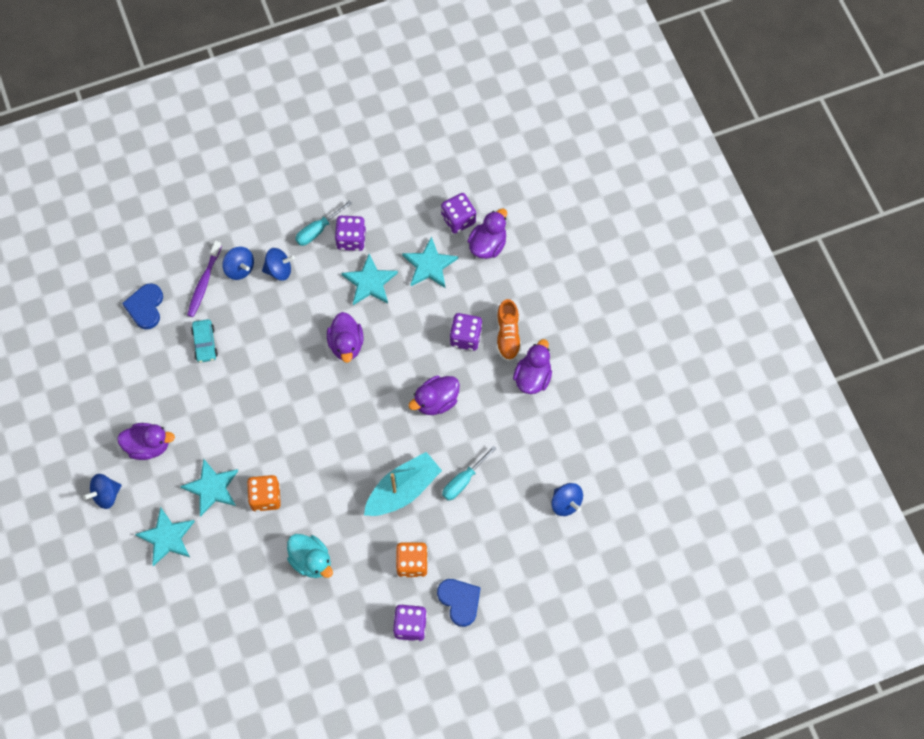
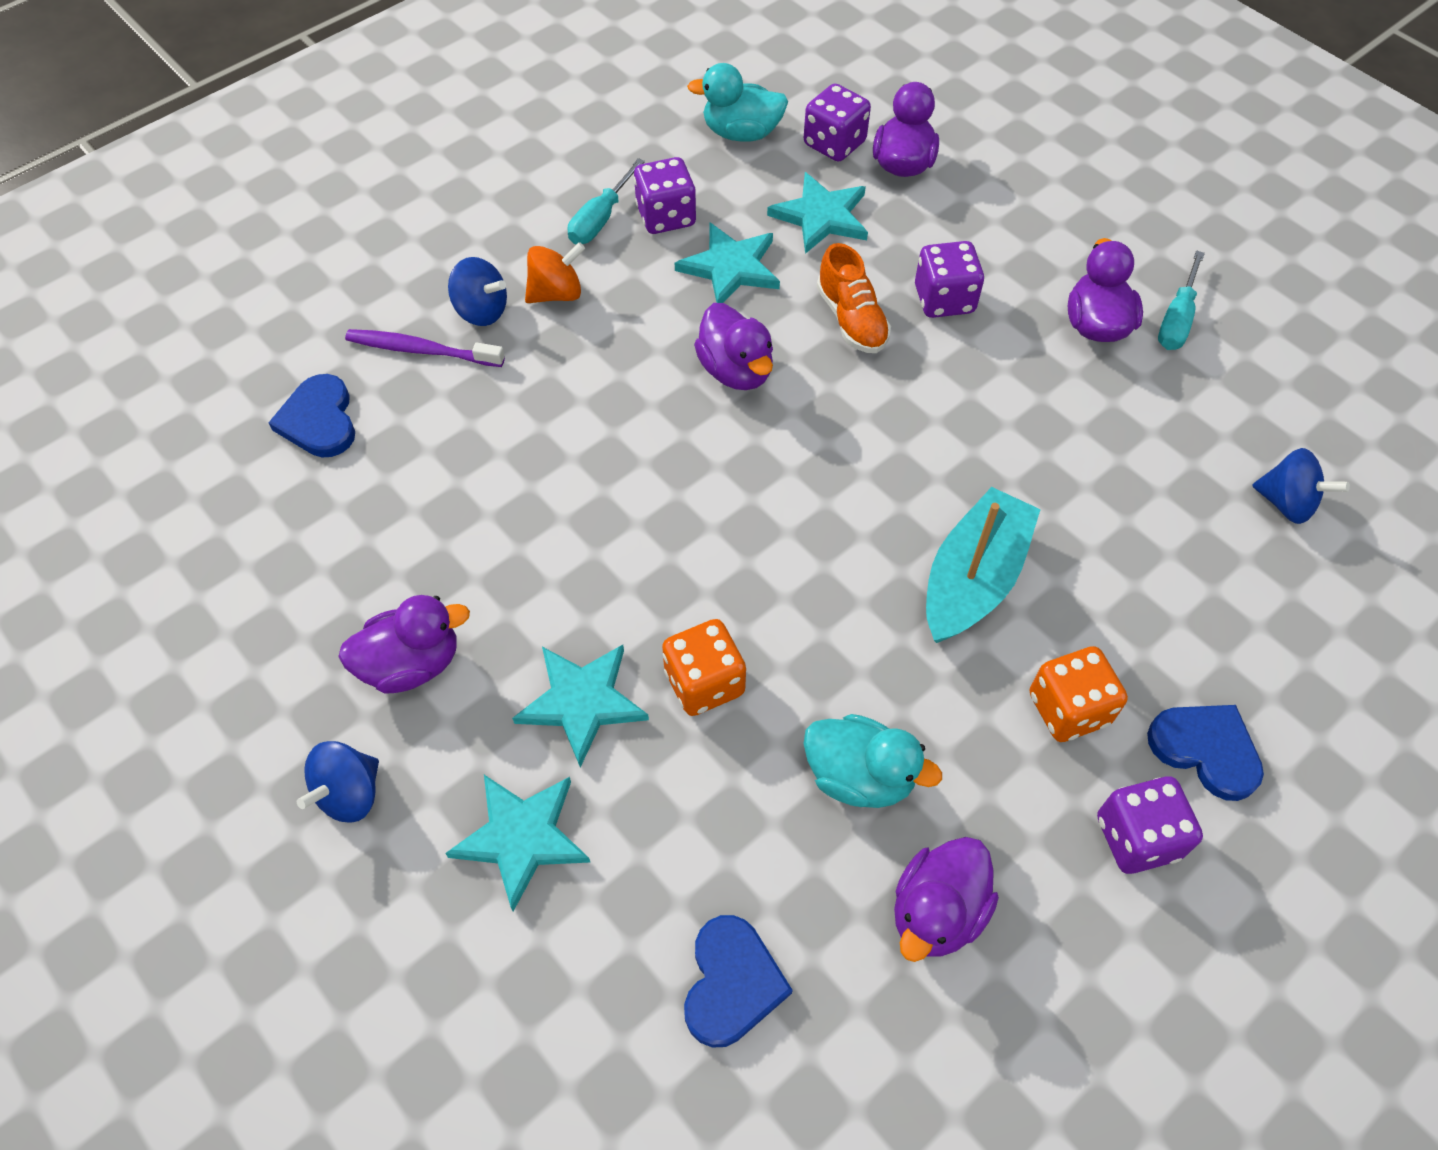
camera: 20 degrees left, 10 degrees down
(204, 282) = (422, 350): purple toothbrush -> purple toothbrush turned 105 degrees clockwise
(205, 343) = (462, 446): turquoise car -> none
(225, 623) = (732, 983): none -> blue heart
(279, 270) = (556, 293): blue spinning top -> orange spinning top
(413, 196) = (741, 133): none -> turquoise duck
(436, 401) = (949, 411): purple duck -> purple duck (937, 912)
(463, 481) = (1077, 526): turquoise screwdriver -> turquoise screwdriver (1176, 320)
(508, 335) = (1014, 277): orange shoe -> orange shoe (851, 320)

